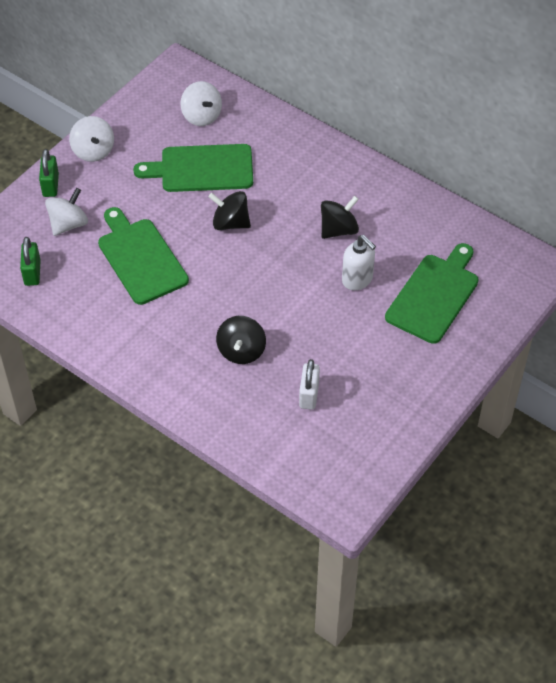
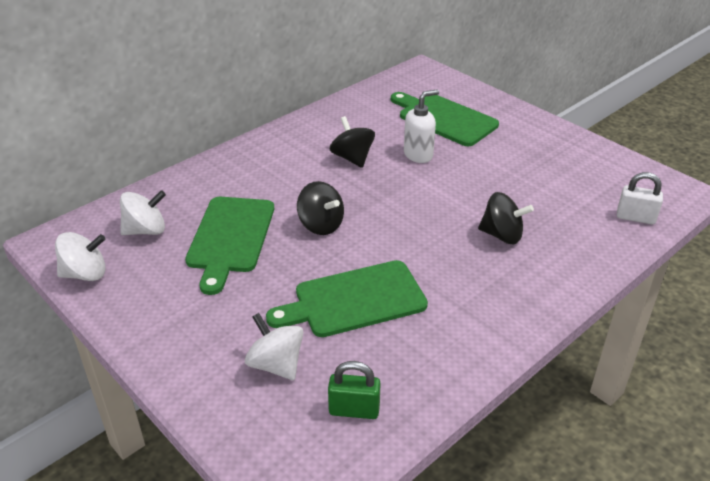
camera: 80 degrees left, 15 degrees down
(50, 185) = (196, 379): green padlock -> none
(93, 151) = (153, 329): white spinning top -> white spinning top (85, 274)
(230, 223) = (321, 225): black spinning top -> black spinning top turned 75 degrees counterclockwise
(309, 395) = (558, 198): white padlock -> white padlock (635, 217)

